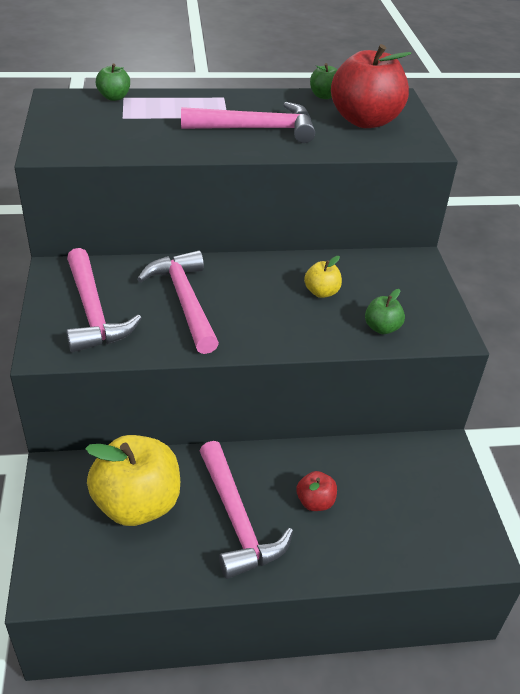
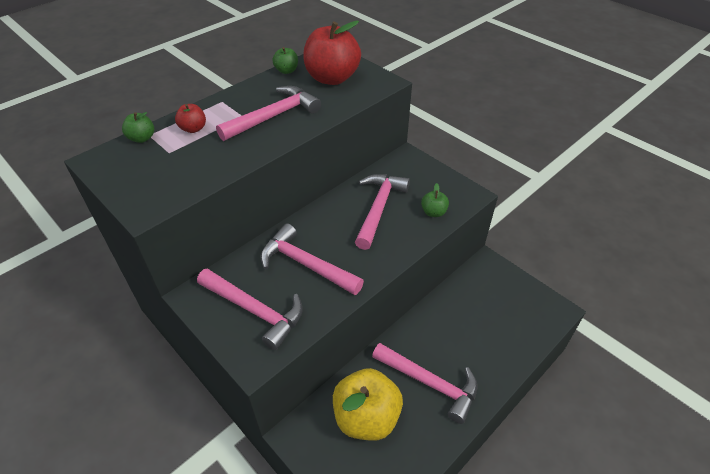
camera: 35 degrees left, 5 degrees up
(315, 502) = (458, 341): red apple -> red apple (193, 129)
(321, 292) = (378, 208): yellow apple -> pink hammer

